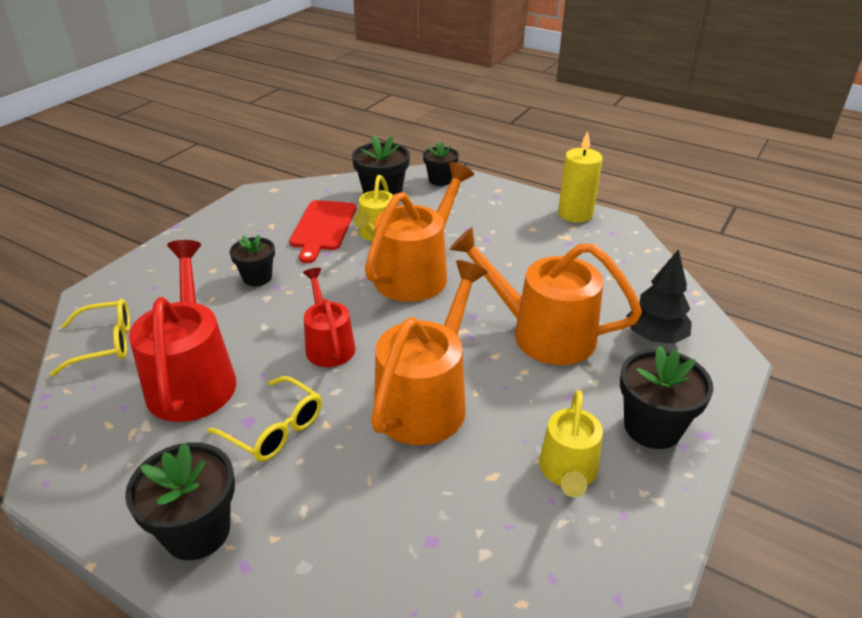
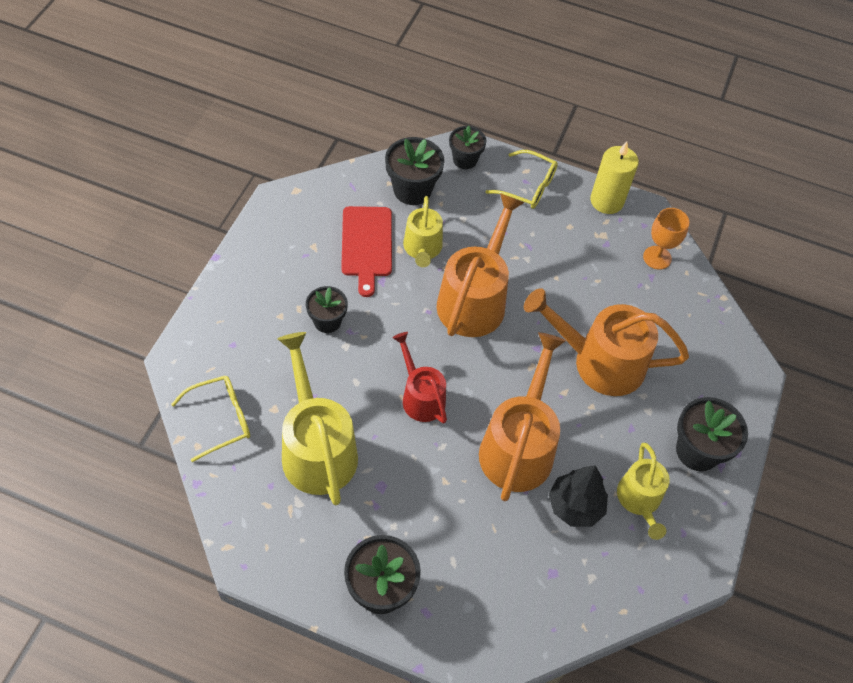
camera: 15 degrees left, 20 degrees up
(192, 378) = (316, 448): red watering can -> yellow watering can
(275, 429) = (406, 491): yellow glasses -> yellow glasses (528, 187)
(623, 256) = (657, 257): none -> orange goblet
(655, 337) = (692, 355): black tree -> black tree (575, 506)

